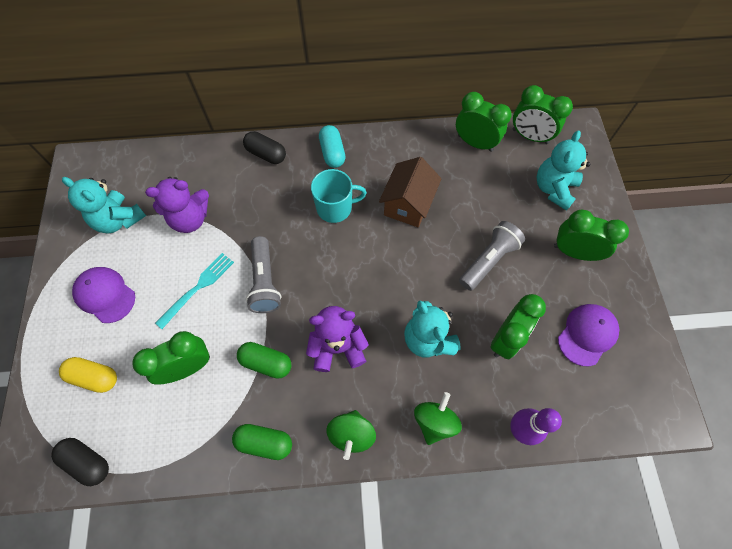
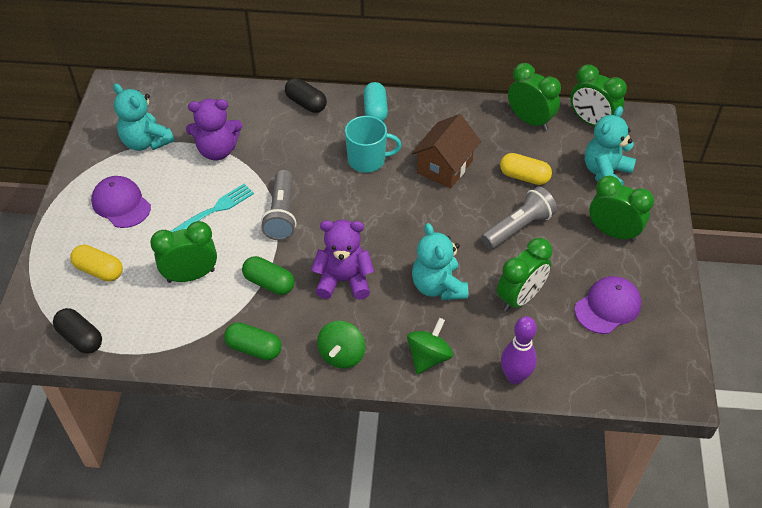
camera: 10 degrees right, 15 degrees down
(482, 204) = (524, 177): none -> yellow capsule

